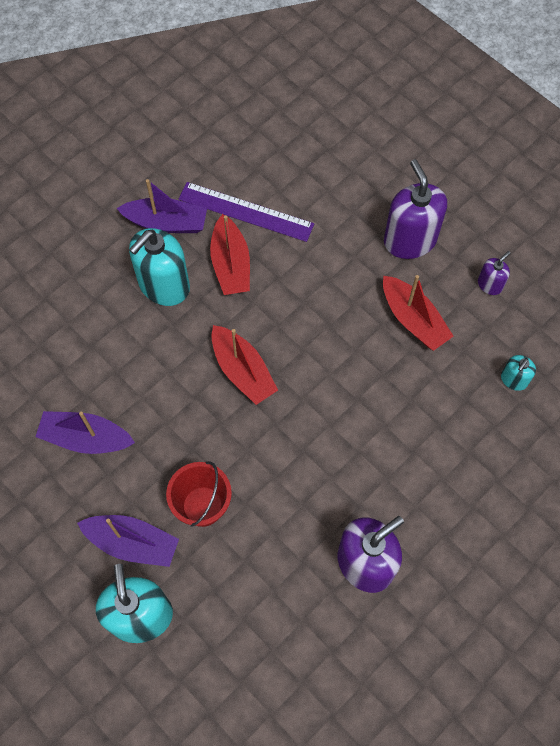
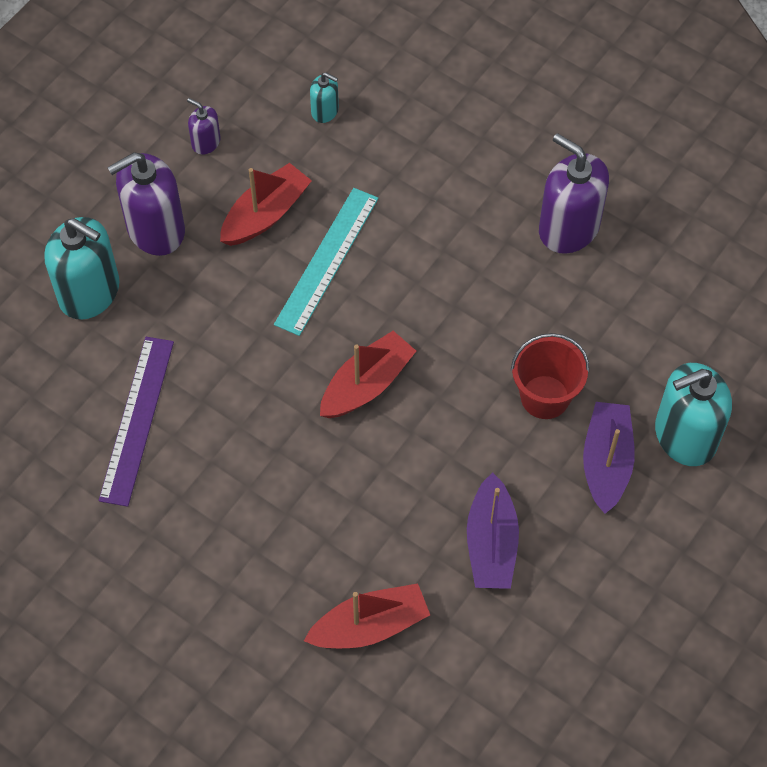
camera: 100 degrees left, 5 degrees down
(164, 285) = (263, 497): turquoise soap dispenser -> turquoise soap dispenser (89, 292)
(166, 223) = (167, 514): purple boat -> none
(231, 264) = (219, 424): red boat -> red boat (369, 626)
(362, 359) = (326, 260): none -> turquoise ruler

